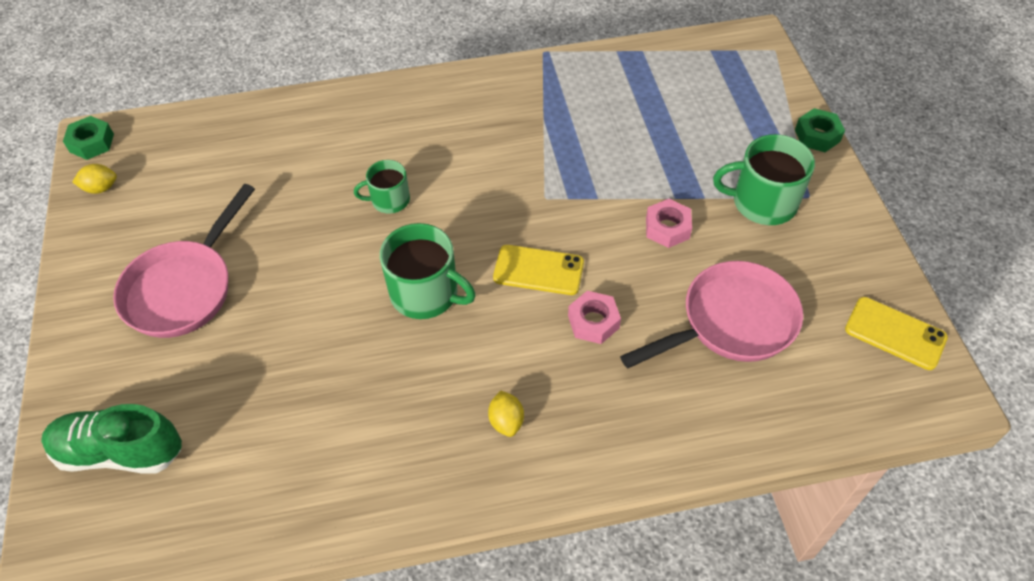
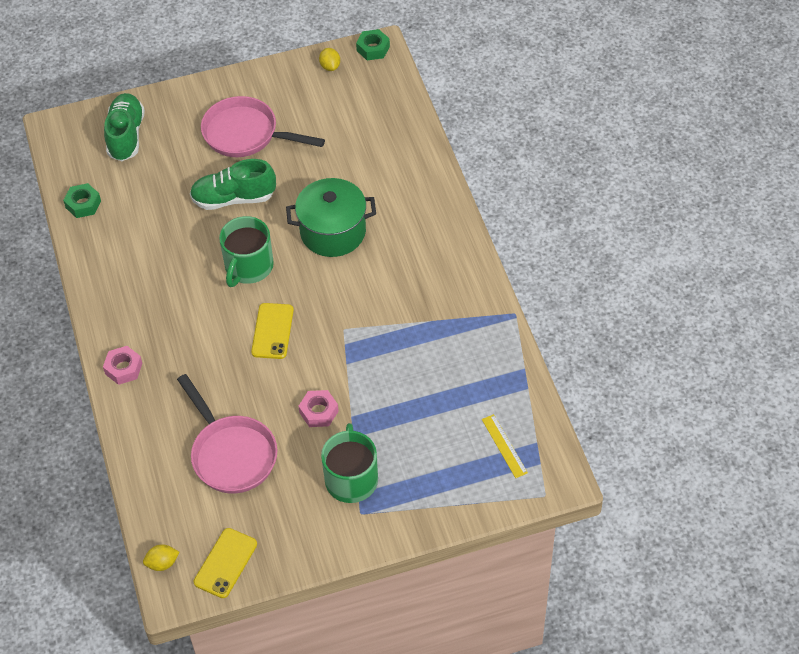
camera: 85 degrees right, 0 degrees up
(299, 307) = (233, 198): none -> green shoe
(389, 200) = (333, 232): green mug -> green pot
(506, 421) = (148, 324): yellow lemon -> yellow lemon (162, 563)
(593, 322) = (228, 368): pink nut -> pink nut (123, 368)
(715, 74) = (504, 446): none -> yellow ruler
(817, 135) = (433, 524): green nut -> green nut (83, 204)

